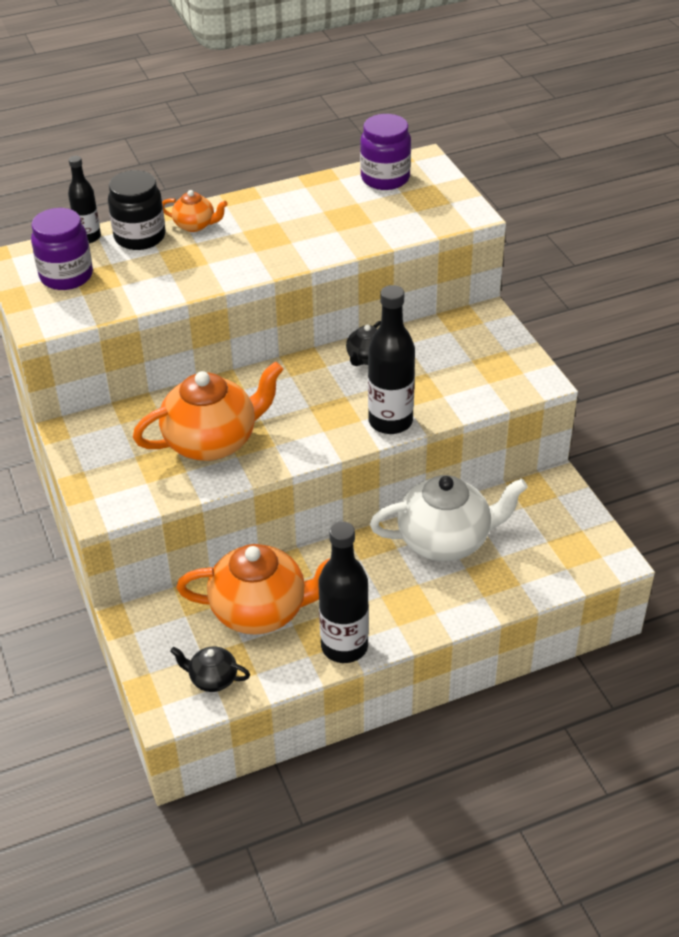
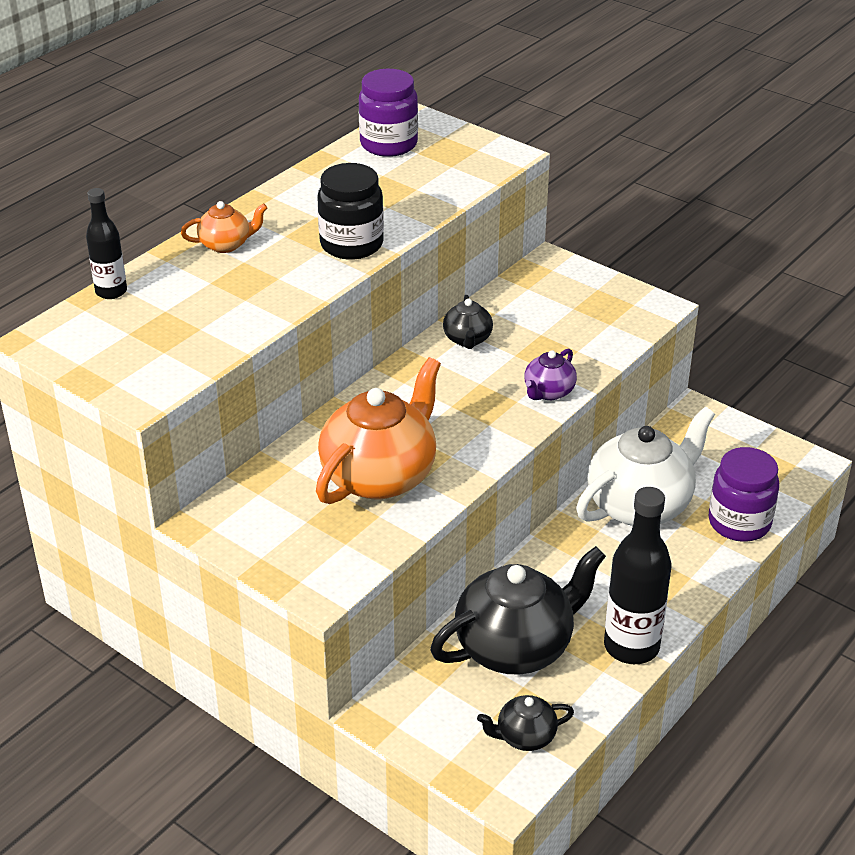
camera: 30 degrees left, 5 degrees down
(66, 276) = (125, 339): purple jar -> purple jar (739, 523)
(140, 237) = (173, 274): black jar -> black jar (351, 244)
(261, 610) = (516, 646): orange teapot -> black teapot
(390, 421) = (548, 392): black bottle -> purple teapot

